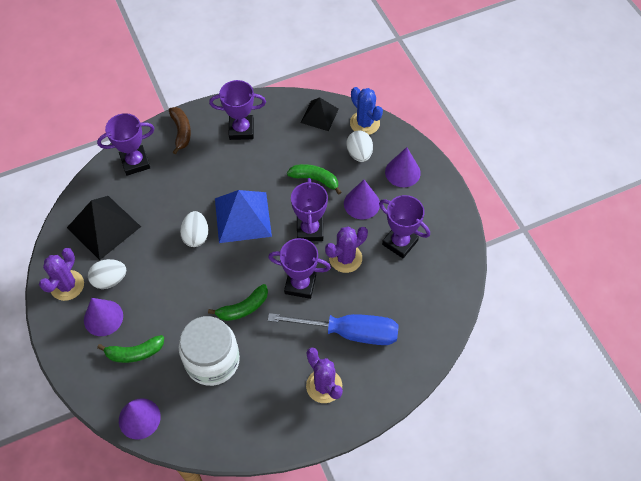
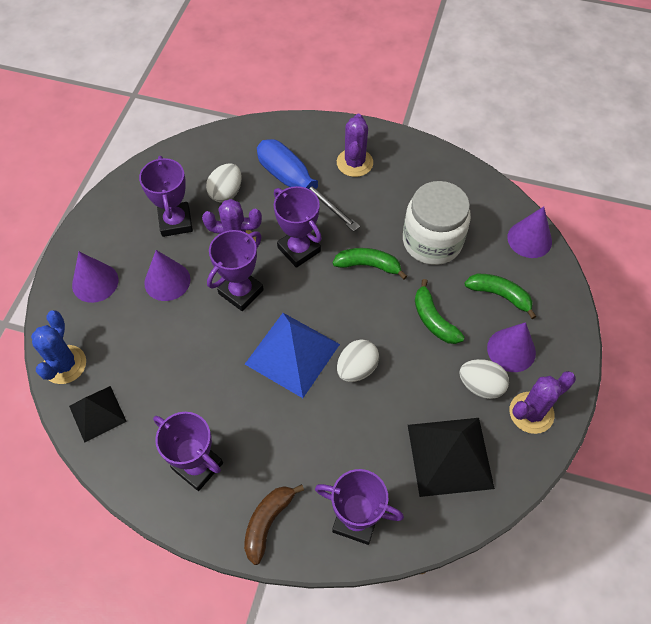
camera: 140 degrees left, 0 degrees up
(315, 179) = (183, 339): green banana -> green banana (433, 320)
(359, 154) = (111, 333): white egg -> white egg (226, 193)

